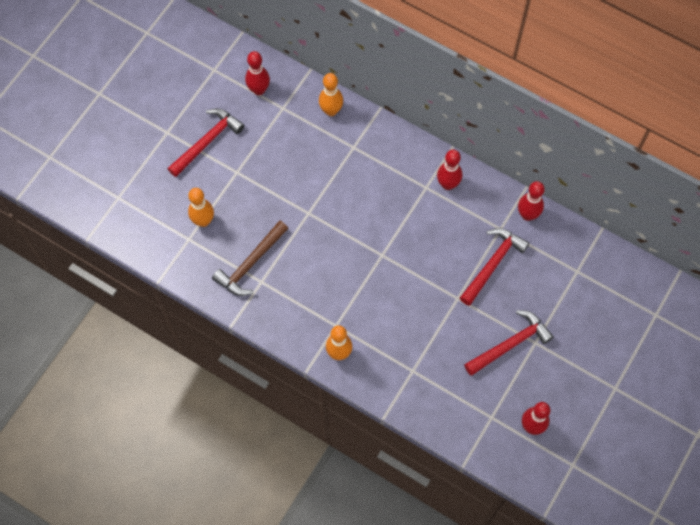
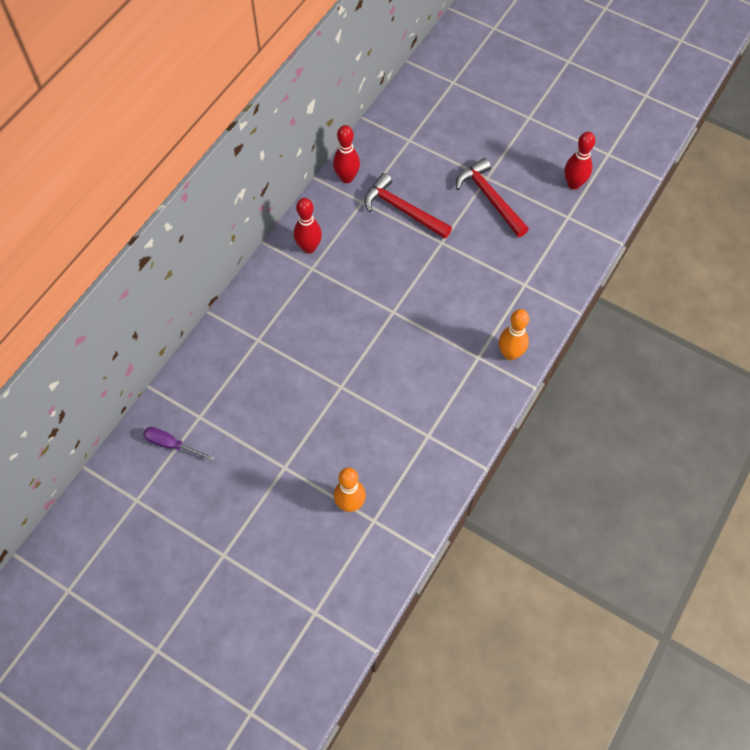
camera: 90 degrees left, 5 degrees down
(207, 141) = (240, 503): red hammer -> none
(250, 264) = (406, 448): brown hammer -> none
(259, 90) = (171, 444): red bowling pin -> purple screwdriver
(331, 111) = (208, 363): orange bowling pin -> none

